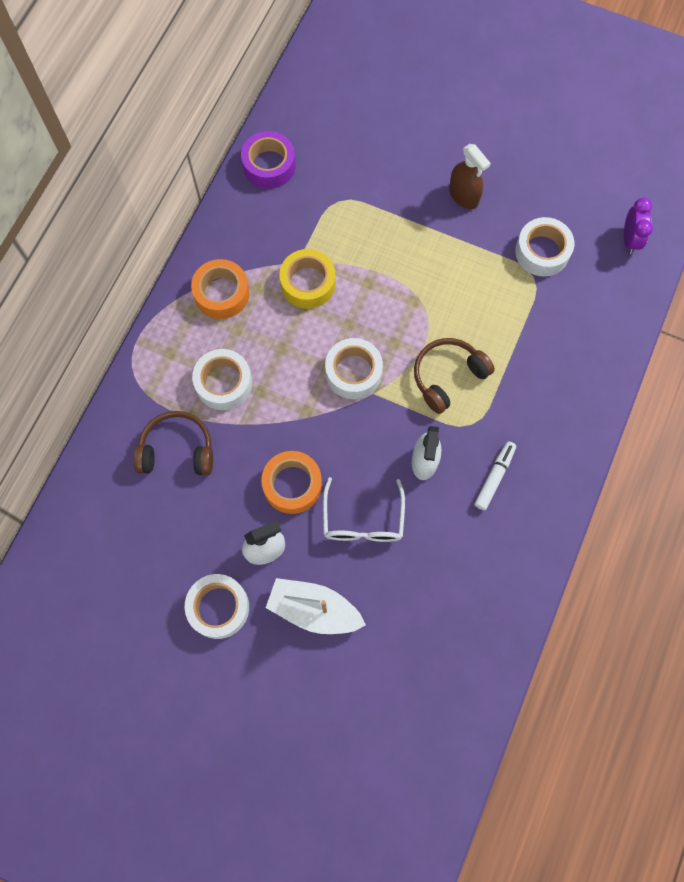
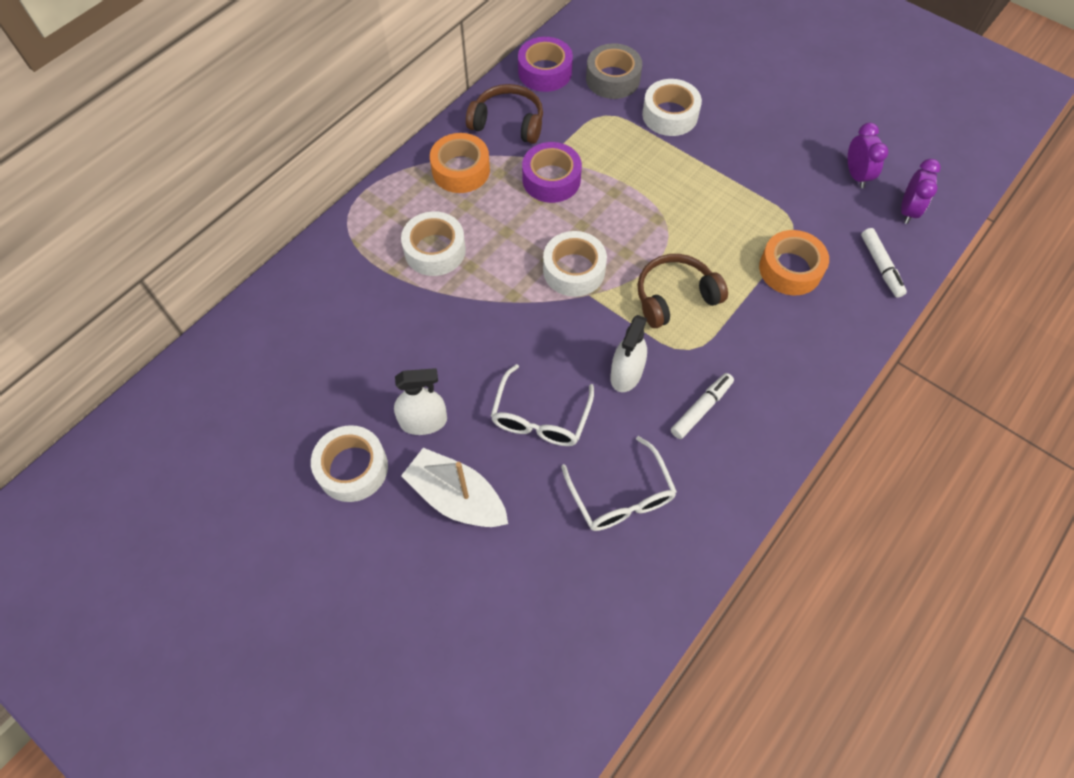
camera: 15 degrees right, 10 degrees down
(177, 450) = (365, 302): brown headphones -> brown headphones (508, 123)
(292, 485) = (474, 363): orange tape -> orange tape (790, 269)
(308, 283) = (551, 179): yellow tape -> purple tape
(335, 158) = (613, 79): none -> grey tape
(447, 571) = (621, 495): none -> white glasses
(463, 196) = (736, 136): brown spray bottle -> none
(542, 251) = (808, 202): white tape -> white tape (670, 115)
(579, 213) = (856, 175): none -> purple clock
(616, 302) = (880, 266): none -> white marker

